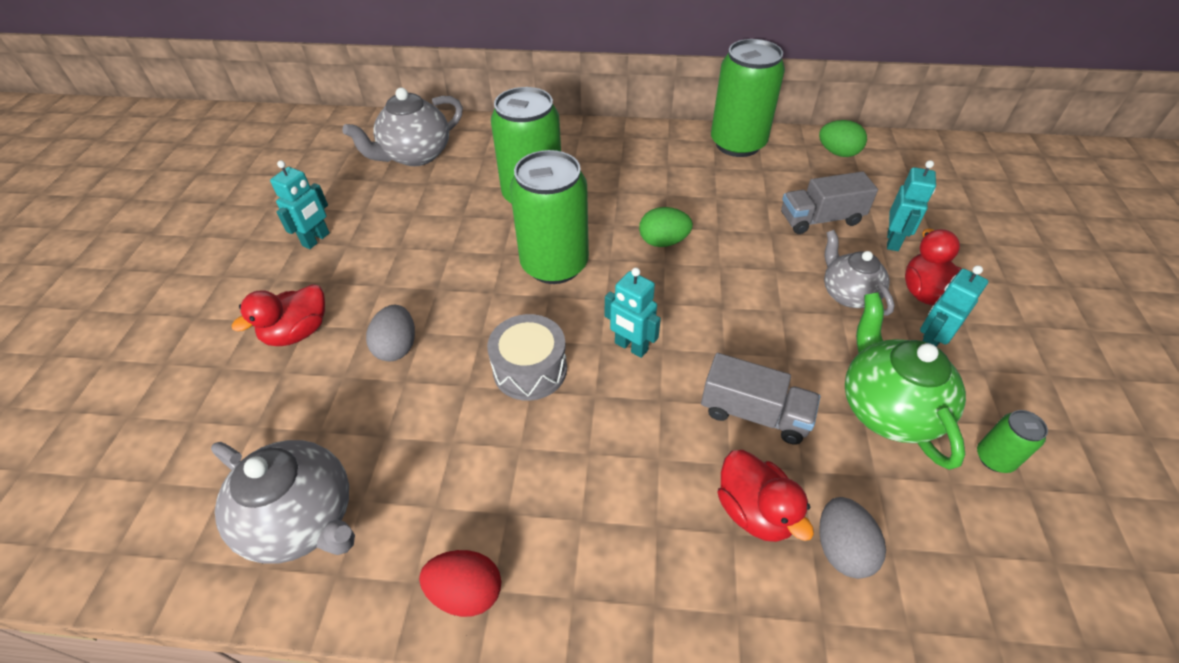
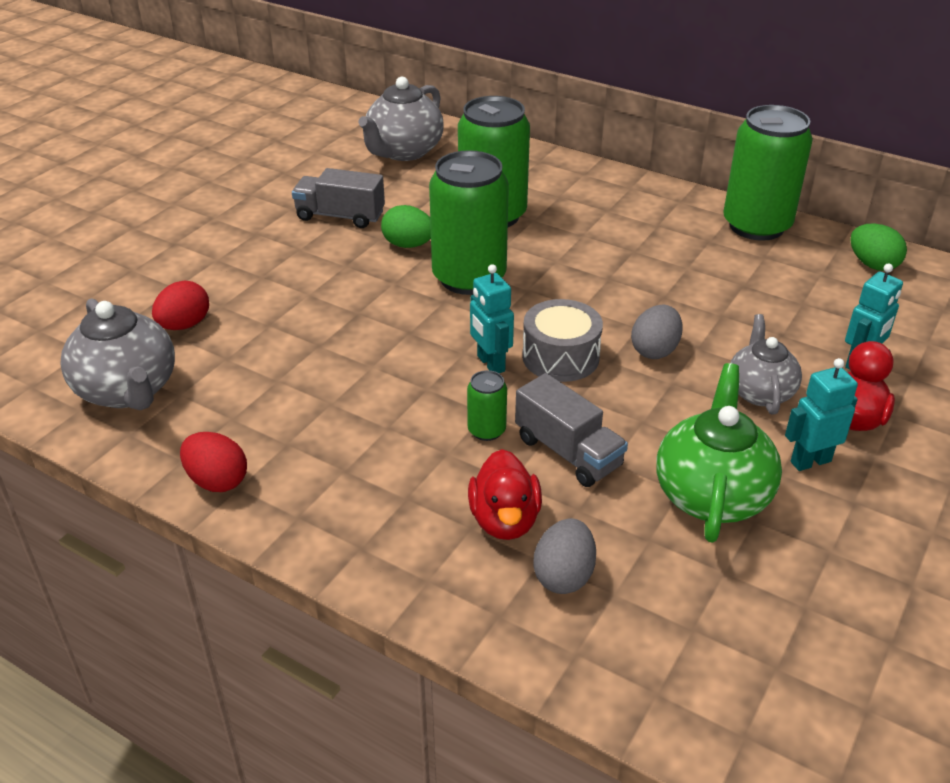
camera: 25 degrees right, 10 degrees down
(298, 332) = (206, 263): red duck -> none
(316, 239) = (267, 197): turquoise robot -> none
(318, 413) = (184, 325): none -> red egg
(397, 347) = (280, 298): grey egg -> grey egg (655, 350)
(415, 155) = (404, 151): grey teapot -> grey teapot turned 45 degrees counterclockwise
(530, 369) = (383, 351): grey drum -> grey drum (560, 357)
(663, 242) = (595, 290): green egg -> green egg (408, 245)
(820, 219) = (791, 319): grey truck -> grey truck (340, 216)
(994, 458) = (792, 572): green can -> green can (486, 430)

